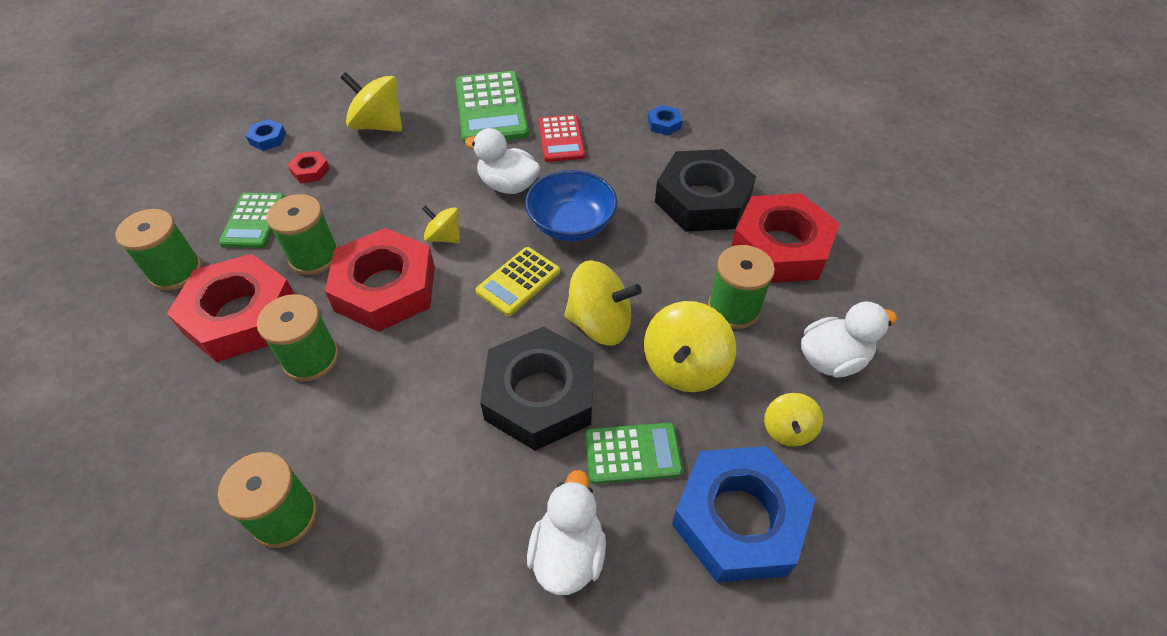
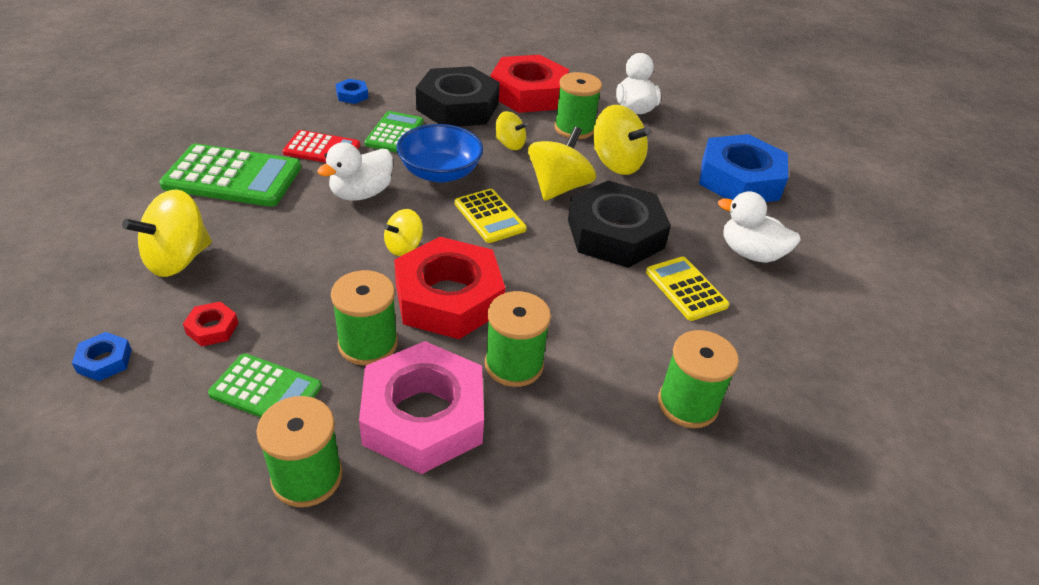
camera: 75 degrees left, 10 degrees down
(241, 316) = (423, 416): red nut -> pink nut
(467, 486) = (686, 289): none -> yellow calculator
(632, 453) = (680, 205): green calculator -> green calculator (394, 133)
(788, 430) = (681, 142): yellow spinning top -> yellow spinning top (509, 144)

